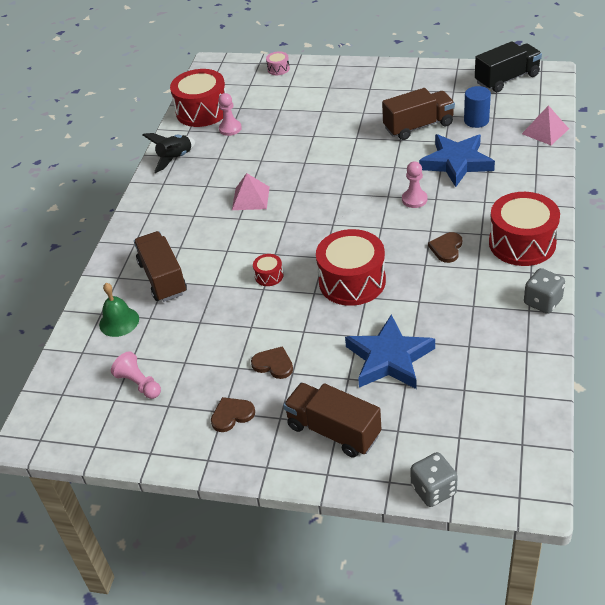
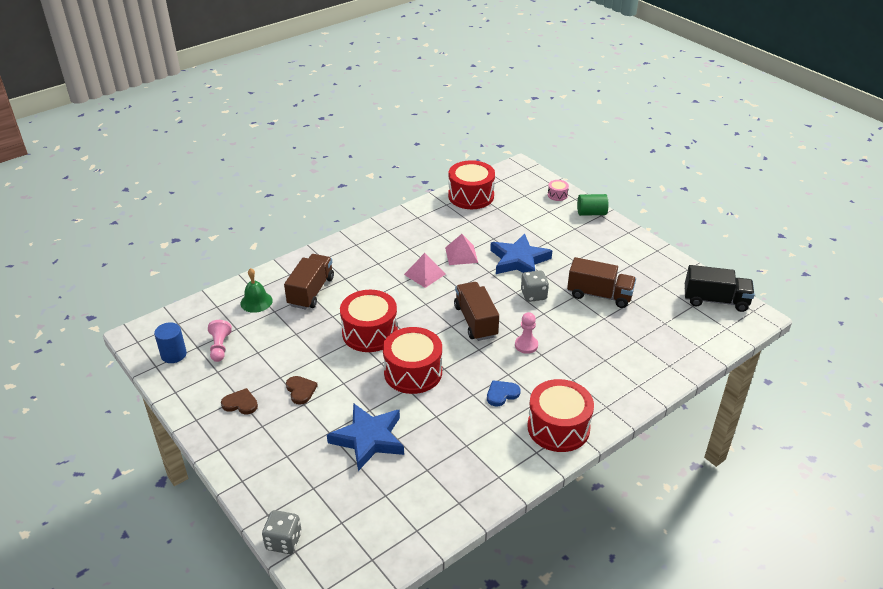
camera: 35 degrees right, 5 degrees down
(175, 159) = (414, 219): black rocket -> none
(230, 129) = (472, 219): pink pawn -> none
(269, 276) = (370, 333): red drum -> red drum, size x2.29
(326, 68) = (591, 213): none -> green cylinder
(333, 431) = (279, 458): brown truck -> brown truck (475, 321)
(446, 248) = (502, 394): brown heart -> blue heart
(456, 163) = (591, 339): blue star -> blue star (519, 260)
(476, 120) = (648, 317): blue cylinder -> blue cylinder (174, 355)
(542, 302) = (515, 478): grey dice -> grey dice (533, 295)
(545, 131) = (690, 358): pink pyramid -> pink pyramid (461, 255)

